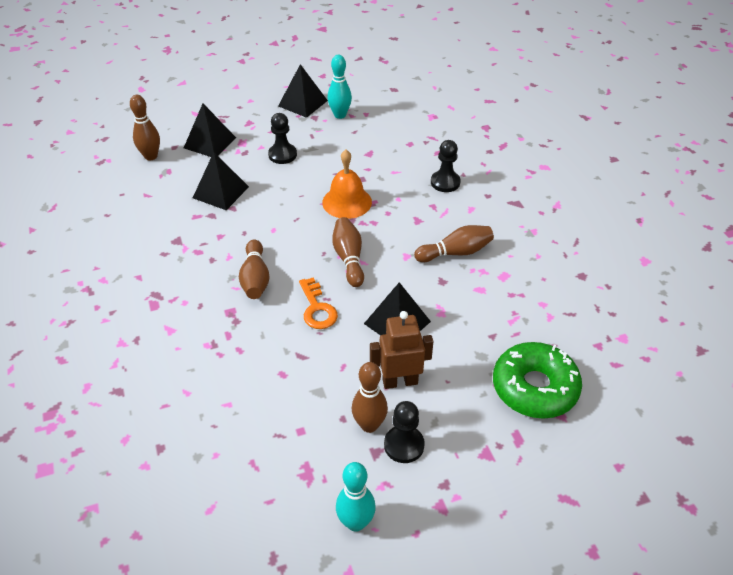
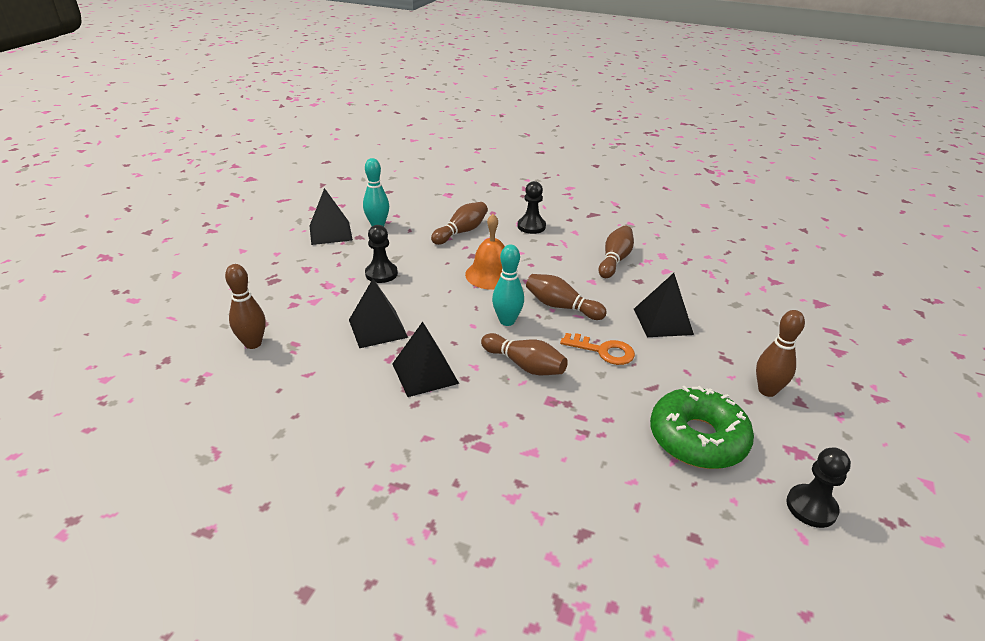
camera: 50 degrees left, 10 degrees down
(210, 143) = (296, 301): black pyramid -> black pyramid (425, 373)
(355, 522) = (872, 451): turquoise bowling pin -> turquoise bowling pin (507, 321)
(386, 155) = (461, 232): none -> brown bowling pin
(400, 381) = (730, 352): brown robot -> none
(404, 445) = (802, 384): black pawn -> black pawn (811, 507)
(534, 388) = (788, 300): green donut -> green donut (697, 438)

